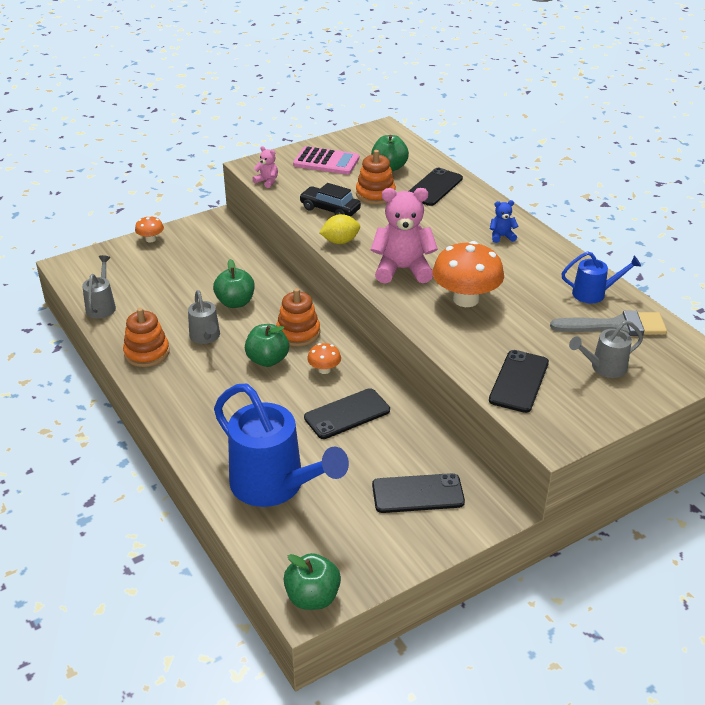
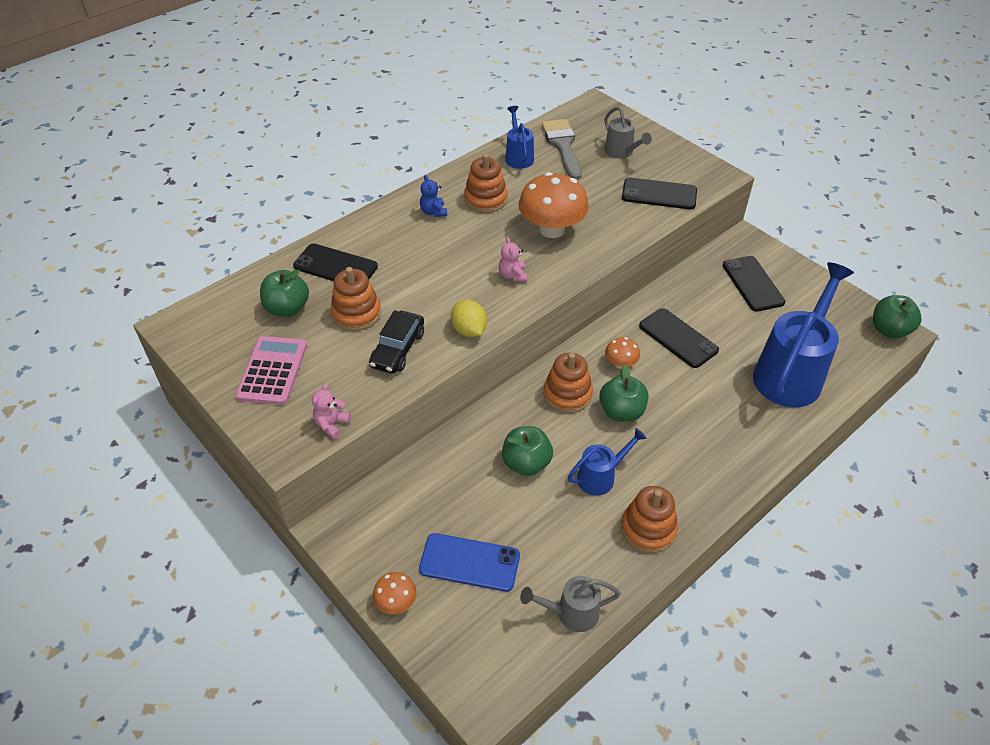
camera: 100 degrees left, 10 degrees up
(163, 269) = (469, 562): none -> blue phone
(205, 337) = (601, 477): grey watering can -> blue watering can
(402, 269) = (513, 275): pink teddy bear -> pink teddy bear, size x0.46
(518, 266) = (485, 199): none -> orange stacking toy

